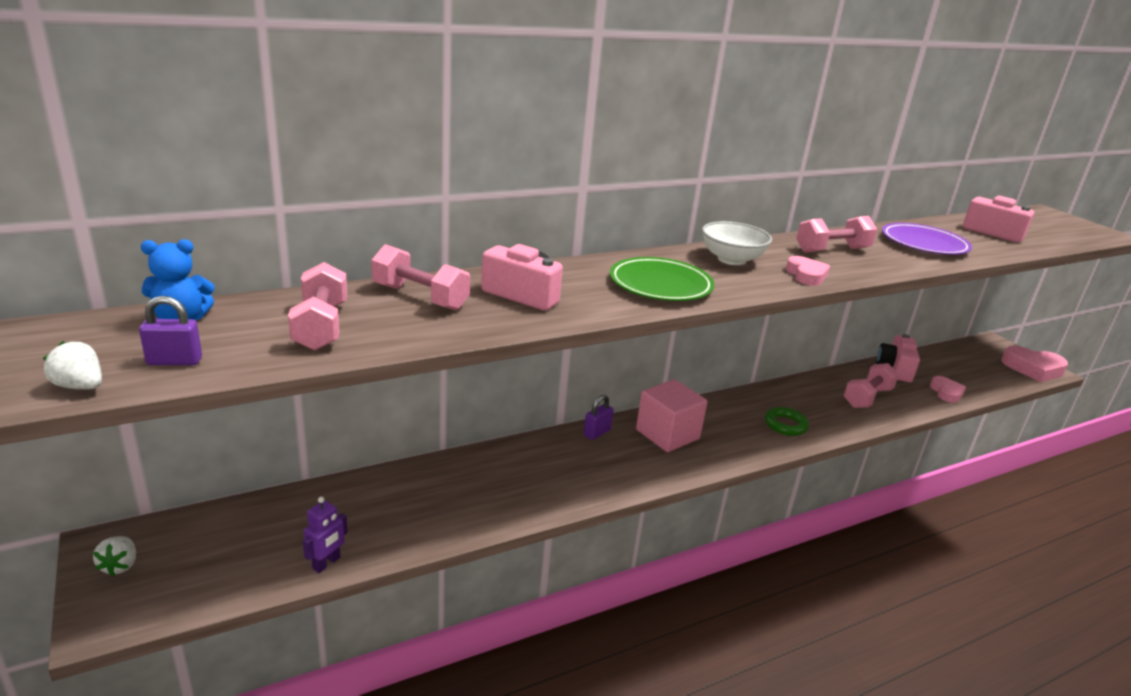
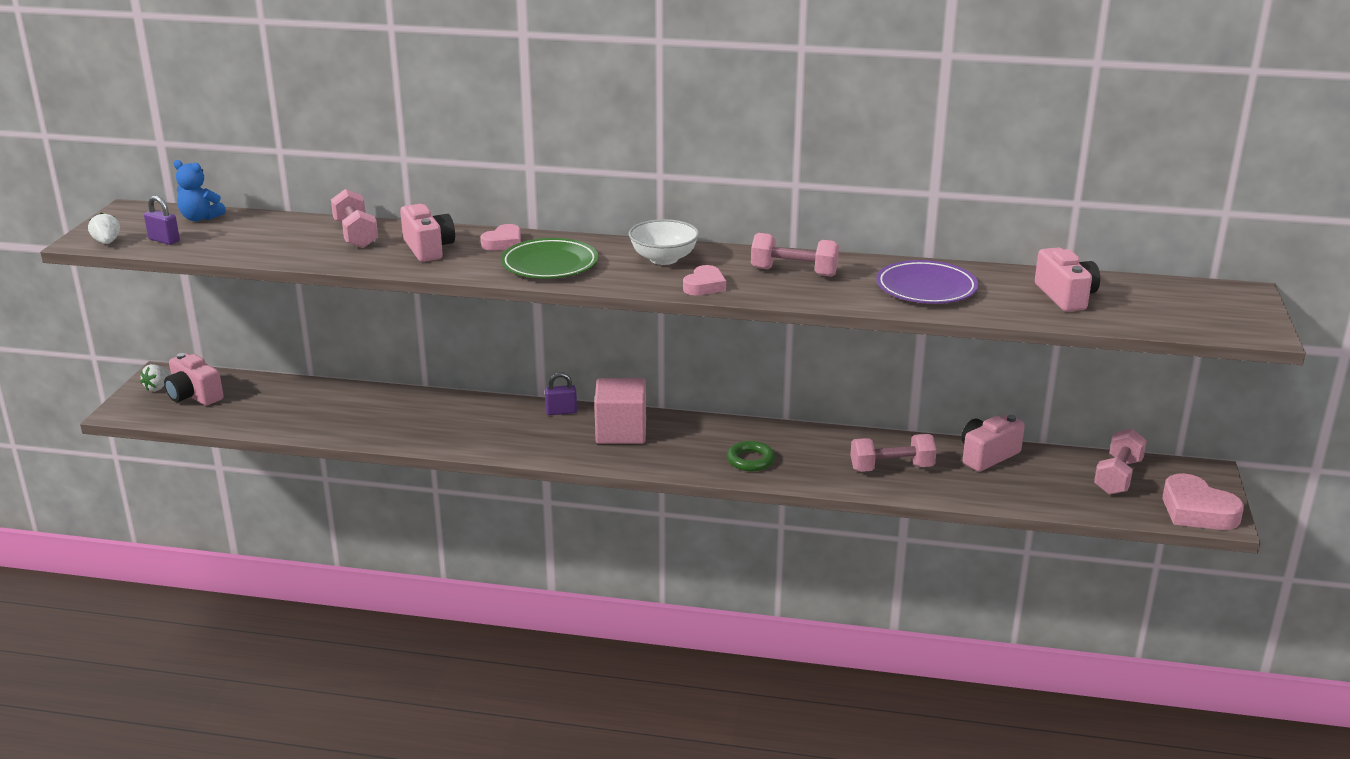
camera: 40 degrees right, 0 degrees up
(186, 557) = (194, 395): none -> pink camera
(321, 326) = (265, 239): pink dumbbell -> pink dumbbell (1117, 476)
(327, 563) = (262, 426): purple robot -> none
(946, 392) = (1006, 493): pink heart -> pink heart (503, 243)

